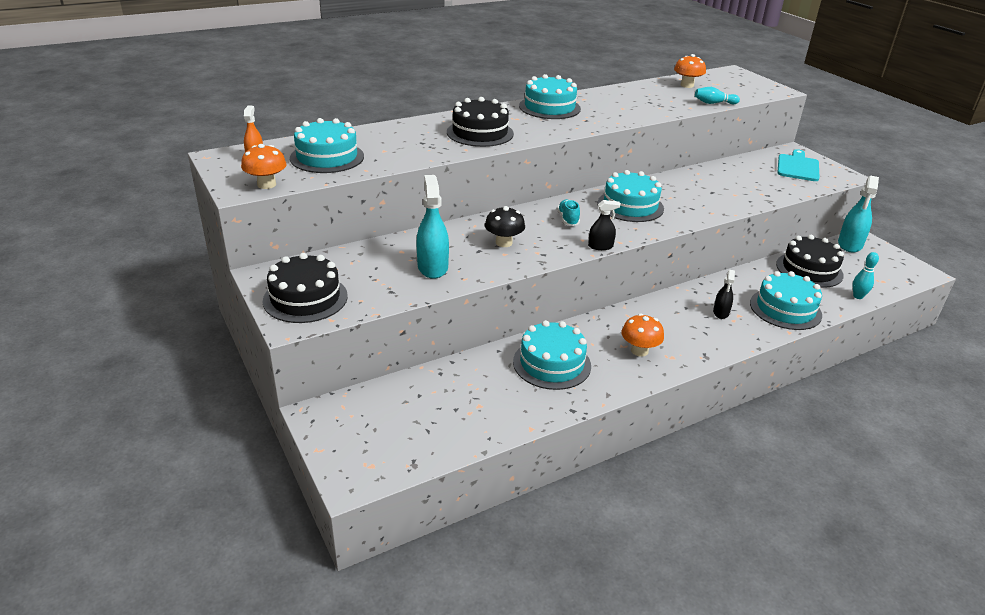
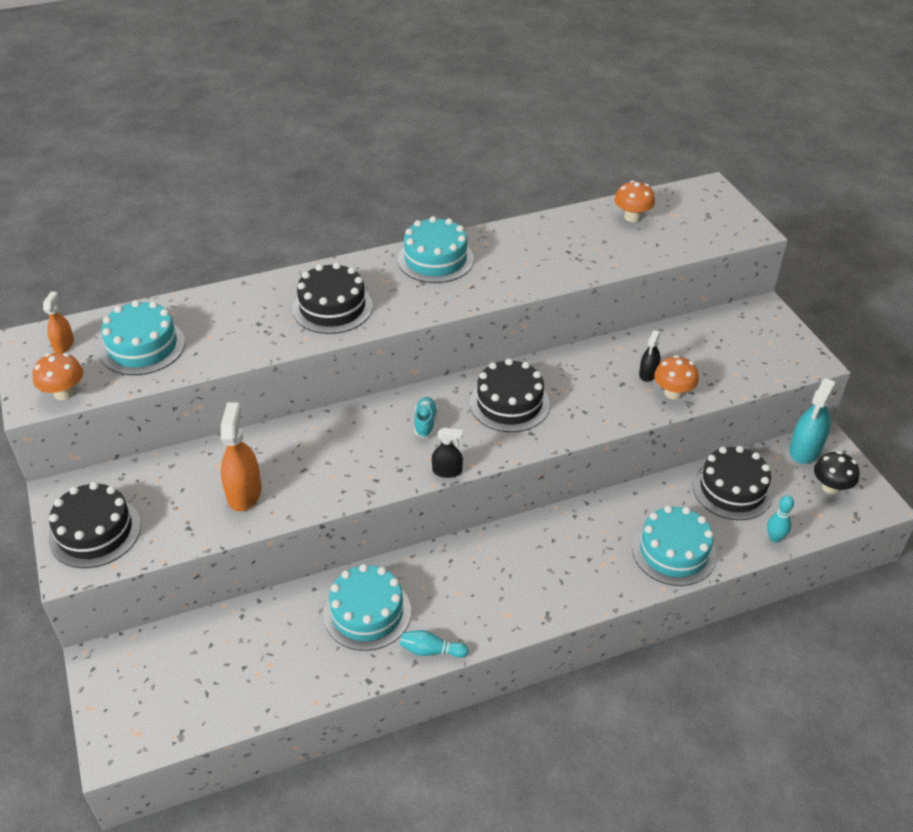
camera: 10 degrees right, 10 degrees up
(432, 267) = (244, 493): turquoise spray bottle -> orange spray bottle
(504, 243) = (336, 458): black mushroom -> black mushroom (831, 487)
(630, 206) = (509, 403): turquoise cake -> black cake
(639, 350) = (473, 602): orange mushroom -> orange mushroom (673, 393)
(714, 103) = (651, 256): turquoise bowling pin -> turquoise bowling pin (431, 650)
(721, 312) = (592, 551): black spray bottle -> black spray bottle (648, 373)
(798, 167) = (755, 342): turquoise cutting board -> none

